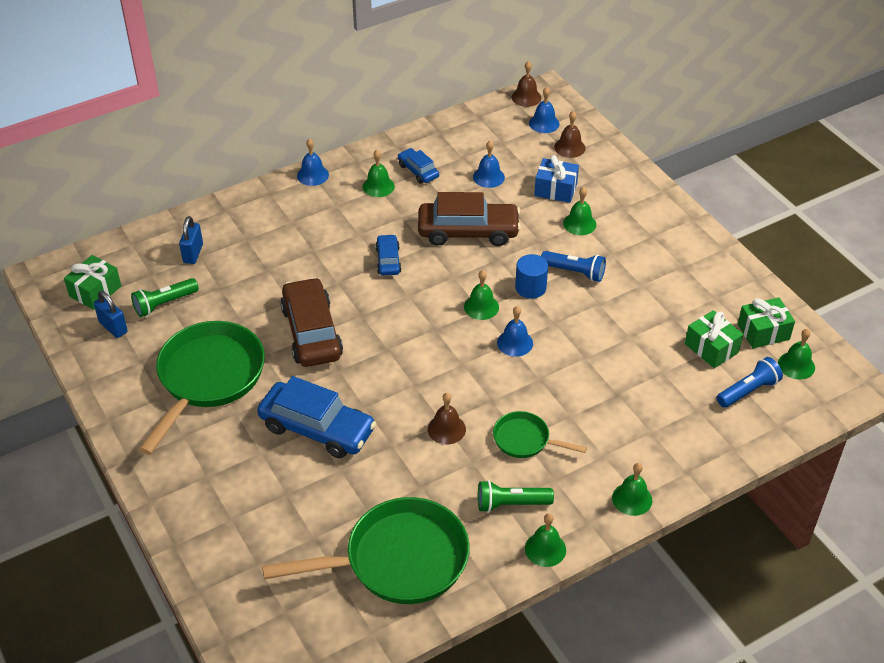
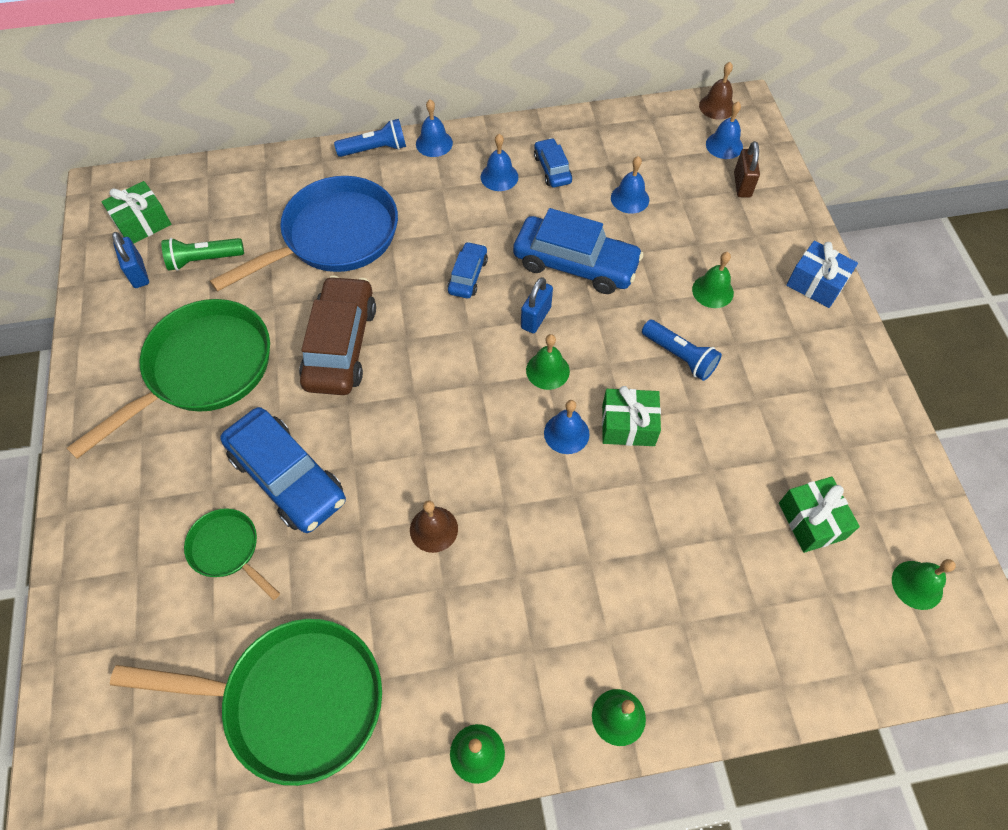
camera: 20 degrees right, 15 degrees up
(193, 253) = (263, 206): blue padlock -> blue padlock (536, 317)
(265, 261) = (333, 237): none -> blue pan
(378, 186) = (499, 177): green bell -> blue bell
(468, 232) = (575, 264): brown car -> blue car
(511, 504) = (463, 668): green flashlight -> none
(525, 440) = (521, 578): green pan -> green pan (228, 550)
(530, 288) = (617, 362): blue cylinder -> none
(555, 189) = (702, 236): blue gift -> blue gift (816, 284)
(569, 147) = (742, 185): brown bell -> brown padlock
(748, 391) = (837, 602): blue flashlight -> blue flashlight (375, 149)
(763, 332) = (890, 518): green gift -> green gift (628, 425)

